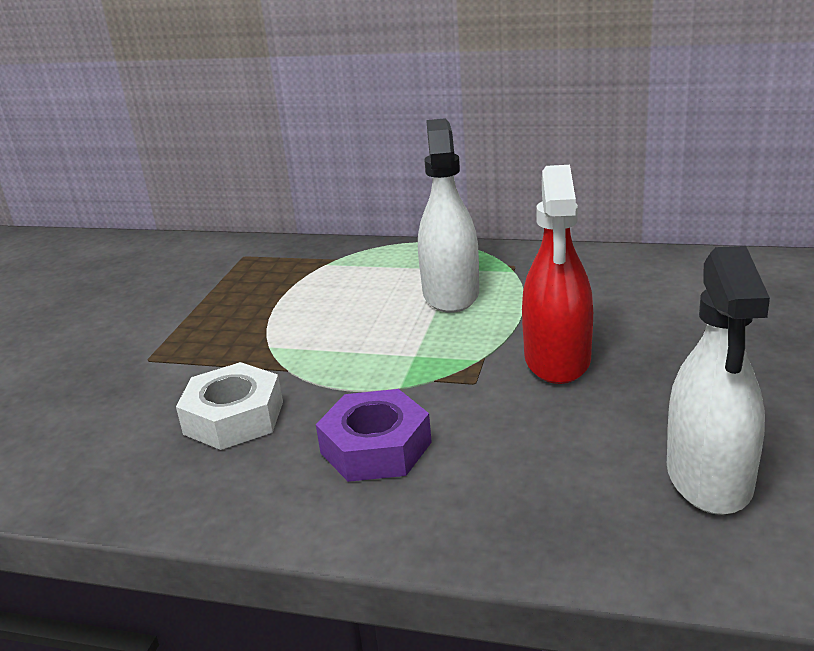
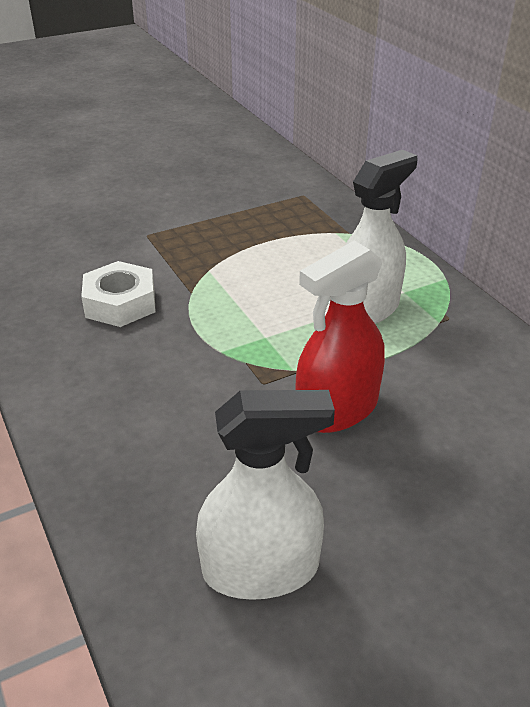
camera: 45 degrees right, 10 degrees up
(375, 447) = (143, 378): purple nut -> none
(709, 477) = (260, 569): white spray bottle -> white spray bottle turned 150 degrees counterclockwise

